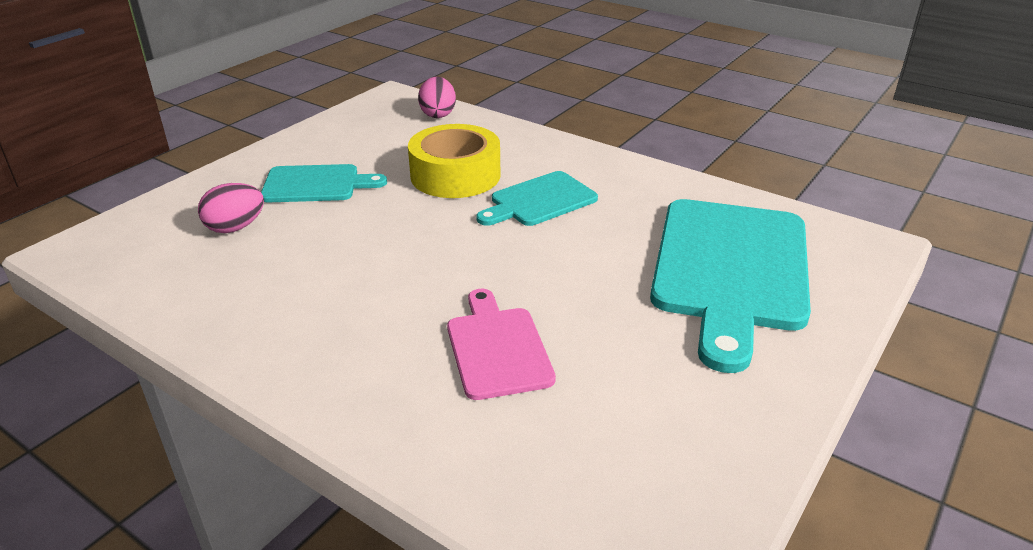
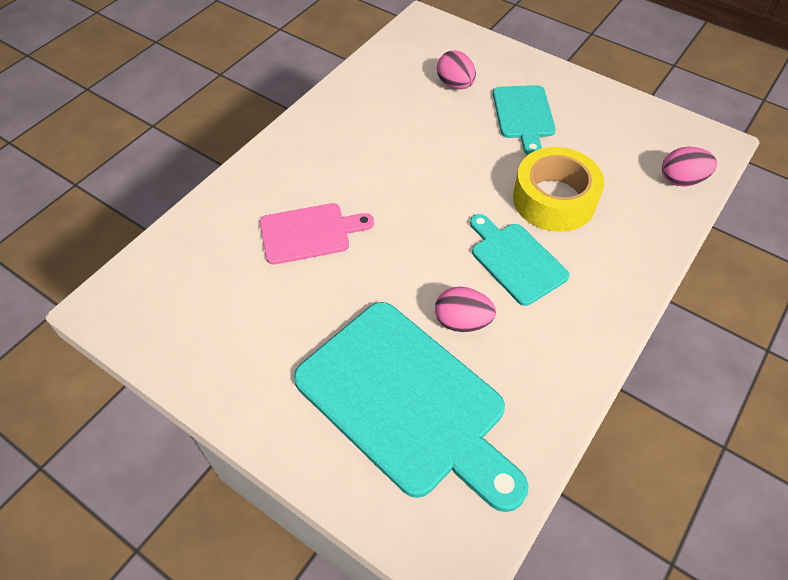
camera: 90 degrees right, 20 degrees up
(624, 234) = (462, 322): none -> pink egg
(731, 269) = (406, 401): turquoise cutting board -> turquoise cutting board turned 150 degrees counterclockwise

